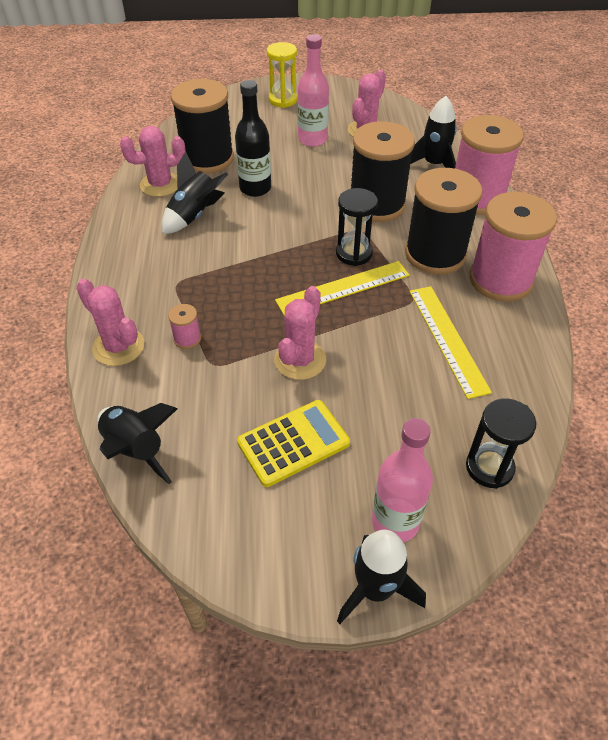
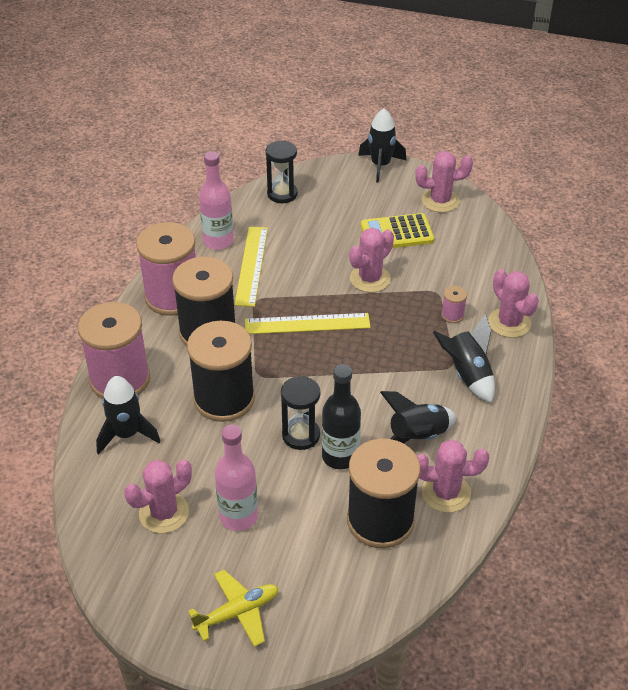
camera: 160 degrees left, 5 degrees down
(136, 450) = (502, 254): black rocket -> black rocket (467, 375)
(248, 531) = (440, 201): none -> pink cactus
(283, 100) = (237, 612): yellow hourglass -> yellow plane
(354, 253) = (279, 352): black hourglass -> black hourglass (301, 435)
(395, 522) = (354, 186): pink bottle -> pink bottle (218, 241)

